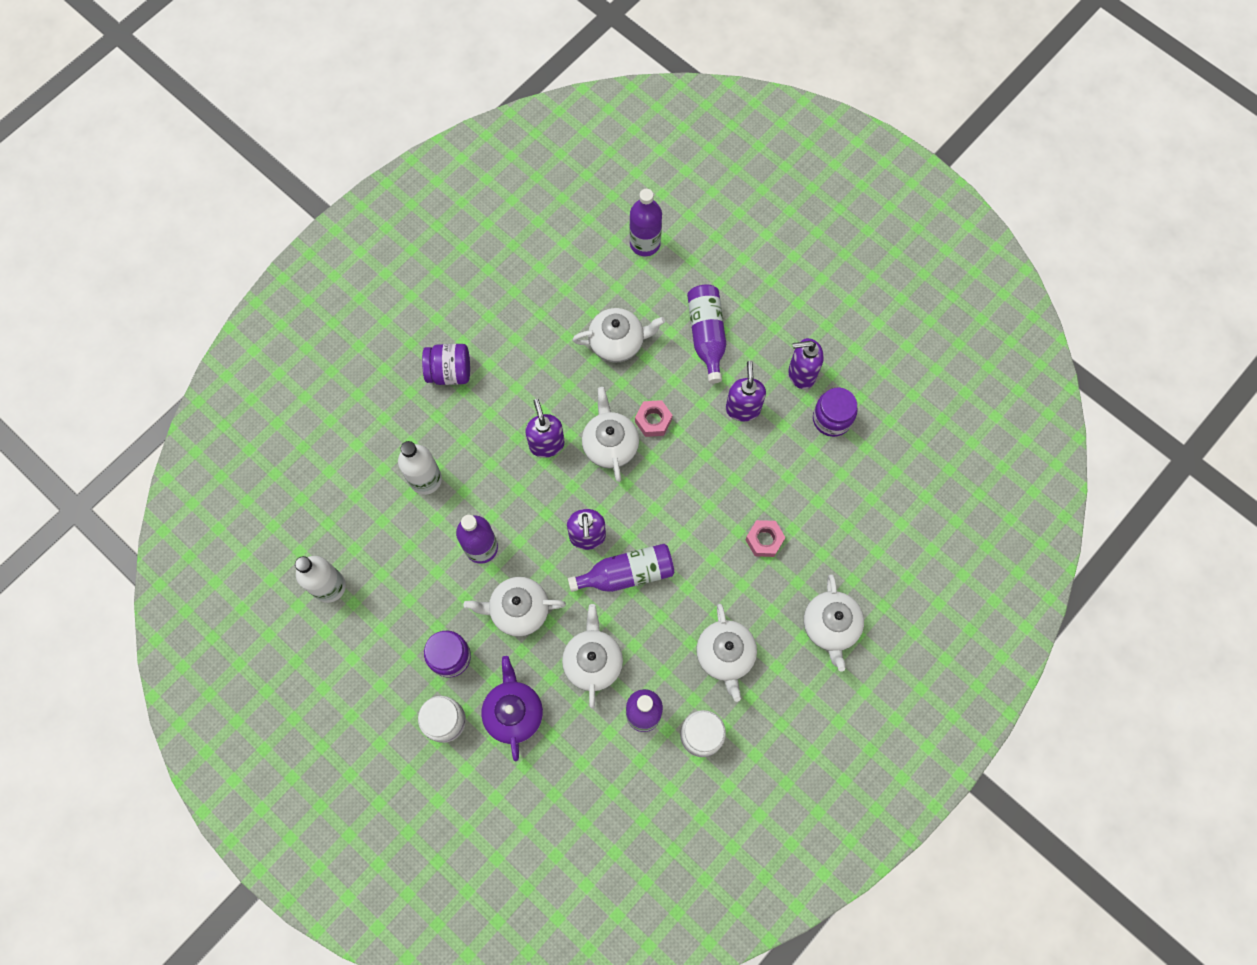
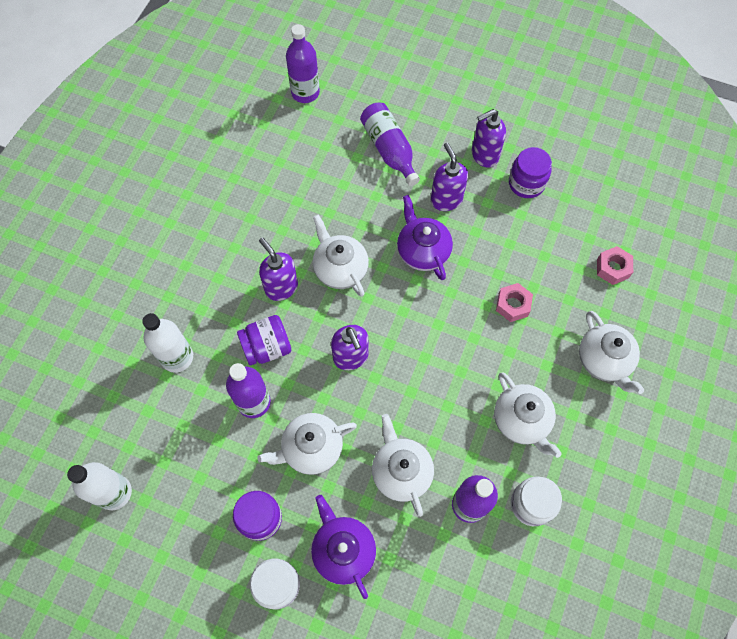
camera: 20 degrees left, 5 degrees down
(449, 372) = (167, 253): purple jar -> purple jar (267, 347)
(617, 342) = (313, 180): white teapot -> none
(627, 573) = (401, 378): purple bottle -> none
(653, 421) = (371, 235): pink nut -> pink nut (612, 268)
(698, 454) = (422, 251): none -> purple teapot

